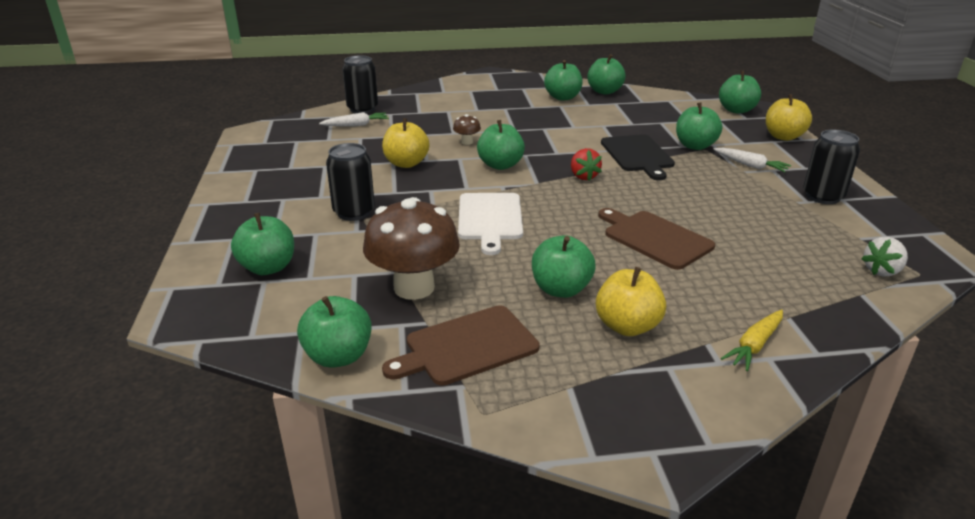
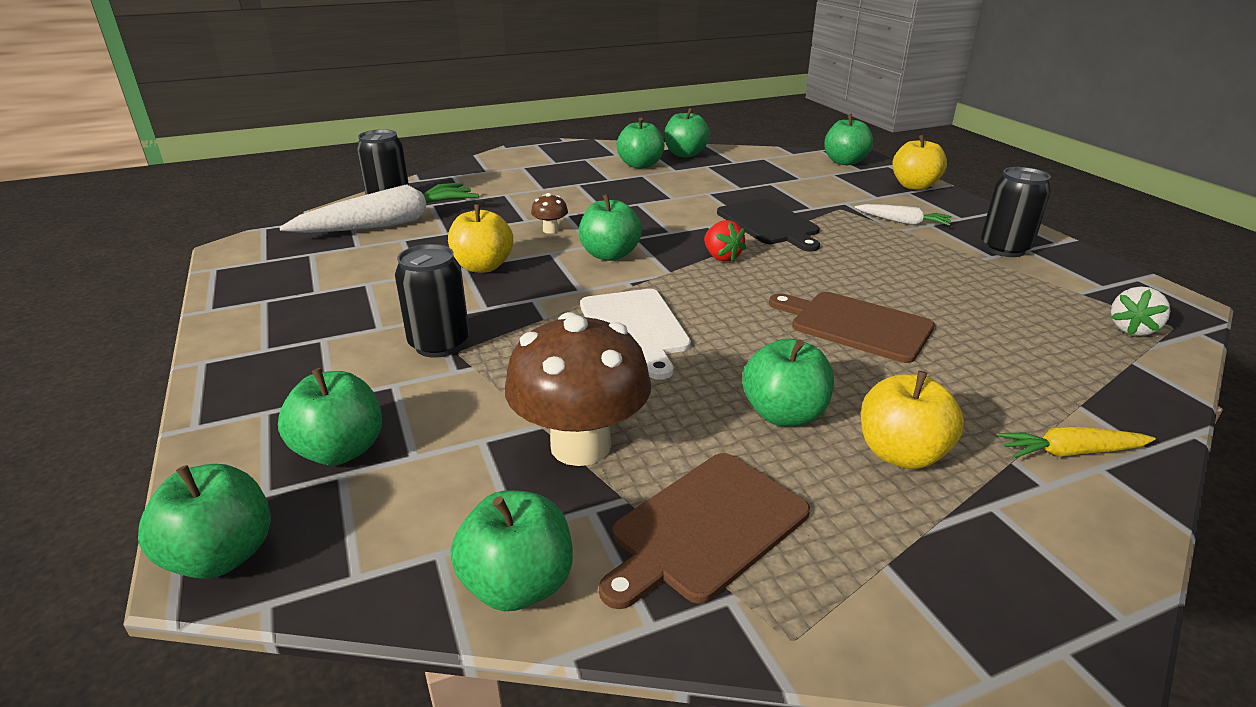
camera: 15 degrees left, 0 degrees up
(356, 125) = (389, 224): white carrot -> white carrot, size x2.05
(695, 146) = (827, 206): green apple -> green apple (222, 556)
(754, 345) = (1070, 452): yellow carrot -> yellow carrot turned 60 degrees clockwise

